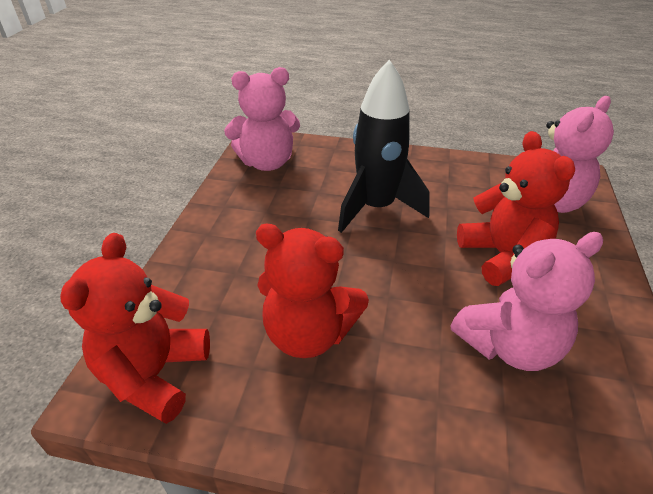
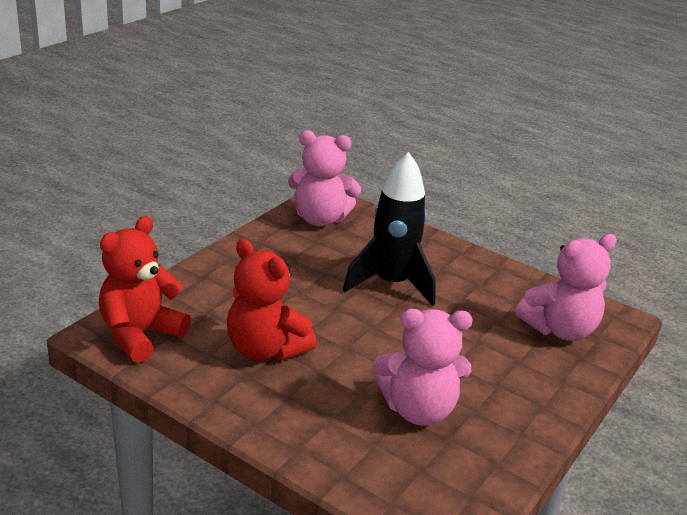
camera: 20 degrees right, 10 degrees down
(502, 256) = (473, 353): red teddy bear -> none

